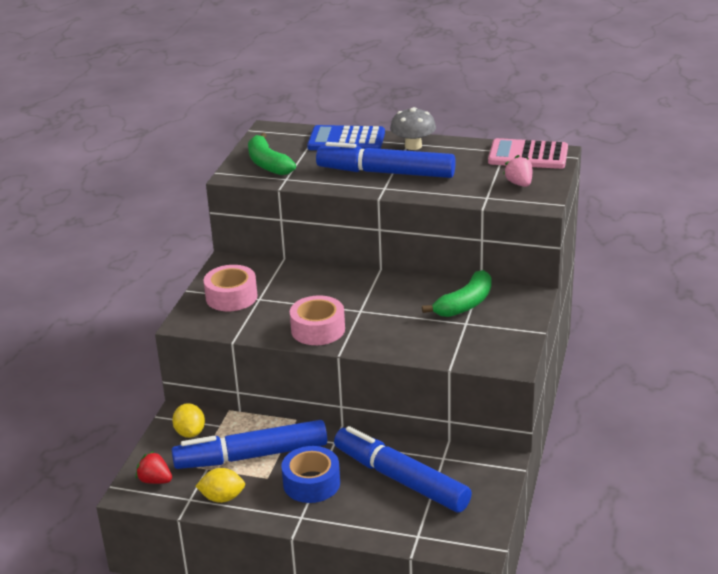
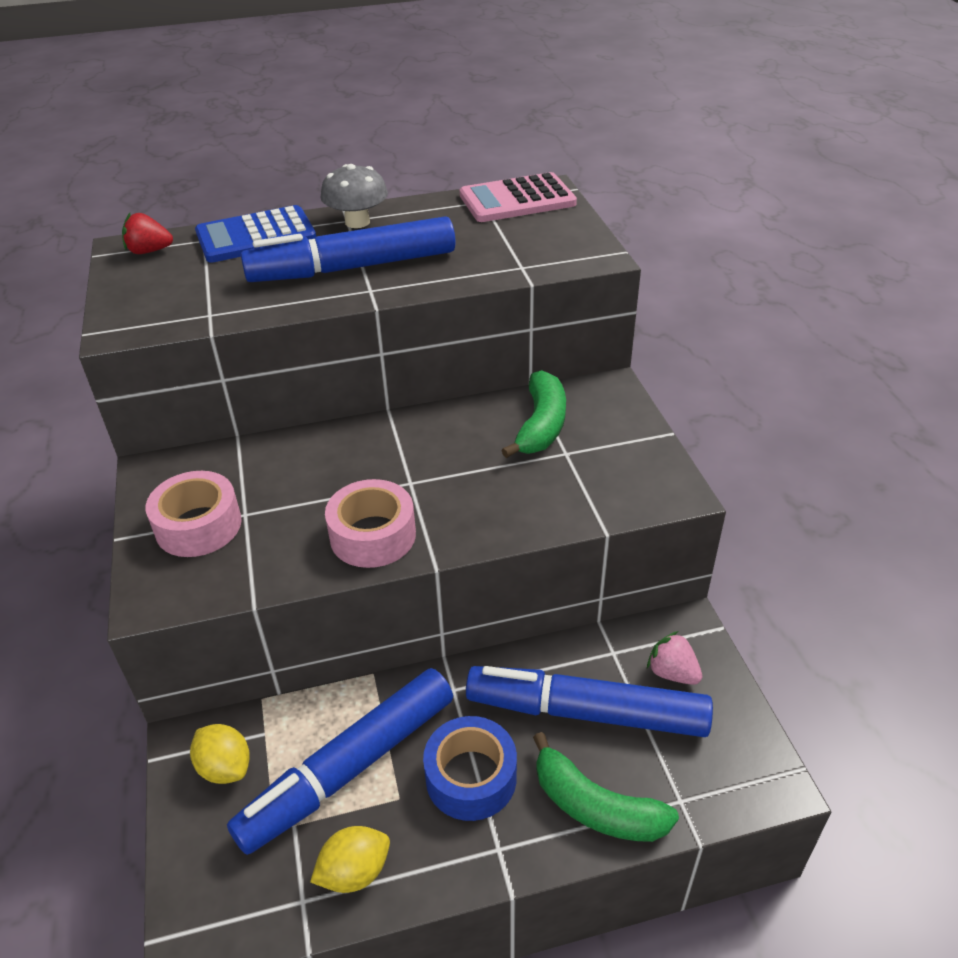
camera: 30 degrees left, 10 degrees up
(155, 480) = (221, 891): red strawberry -> red strawberry (149, 251)
(268, 164) = (162, 299): green banana -> green banana (595, 806)
(519, 184) = (544, 238): pink strawberry -> pink strawberry (672, 673)

